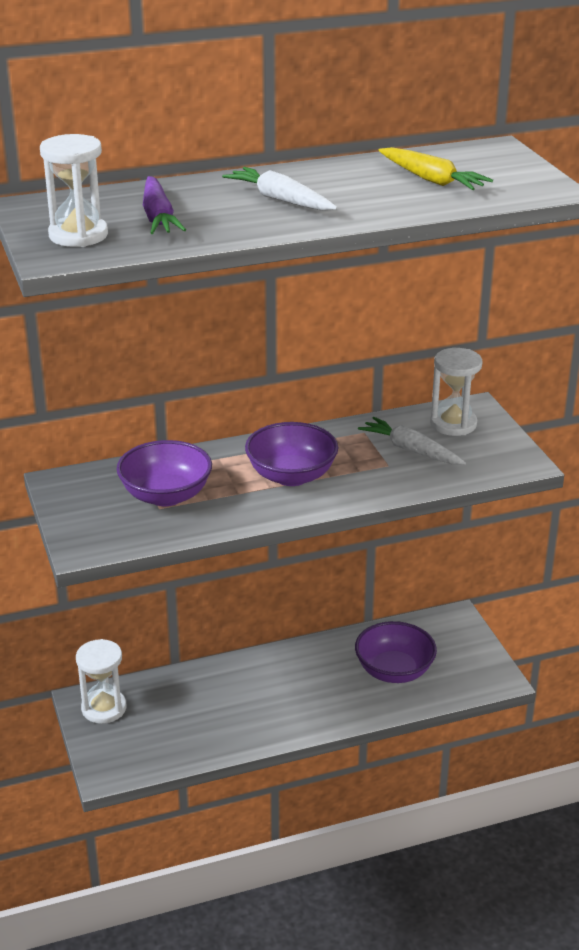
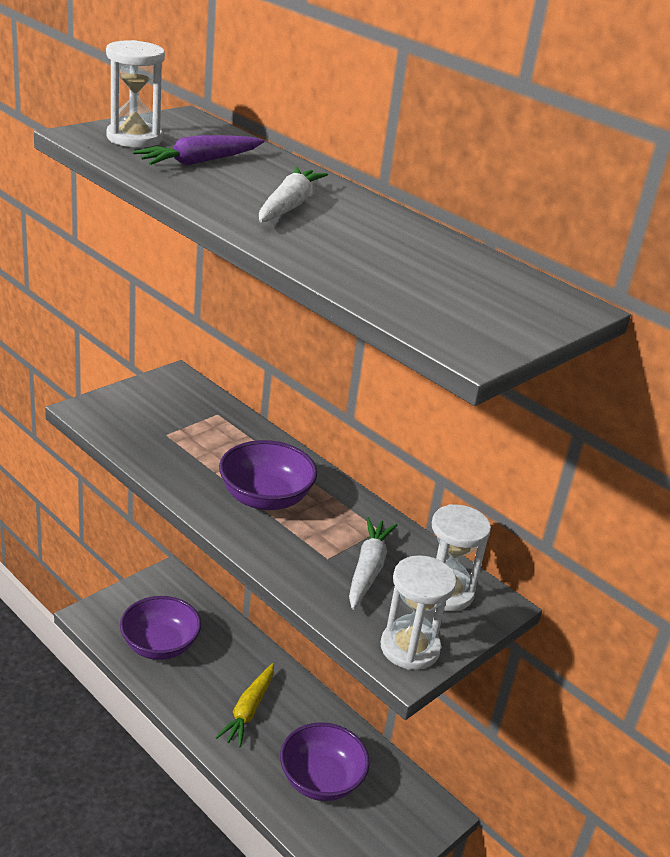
camera: 60 degrees right, 0 degrees up
(104, 708) = (165, 590): white hourglass -> white hourglass (410, 648)
(166, 495) = (187, 434): purple bowl -> purple bowl (160, 645)
(431, 180) = (423, 274): yellow carrot -> yellow carrot (248, 710)

